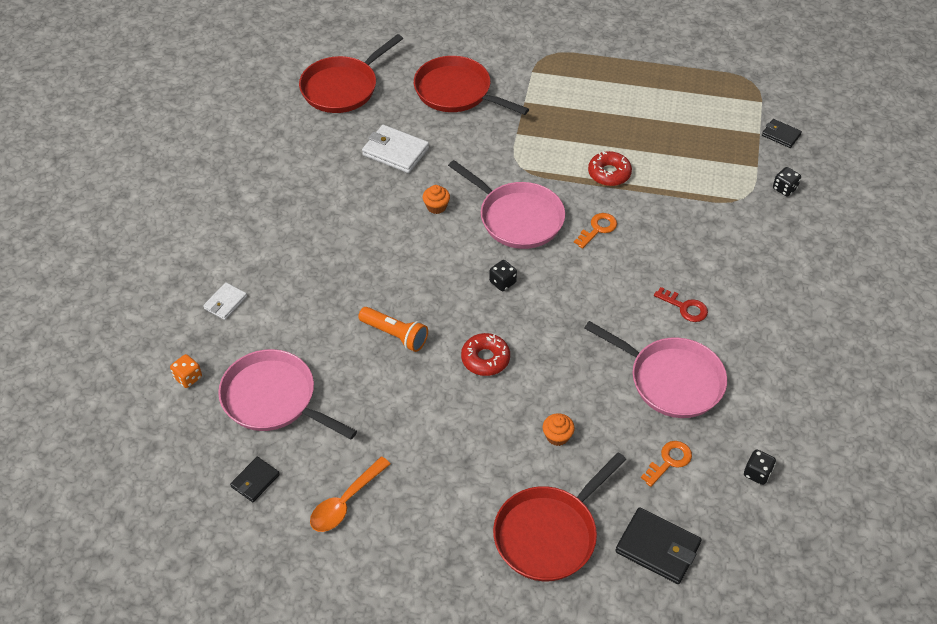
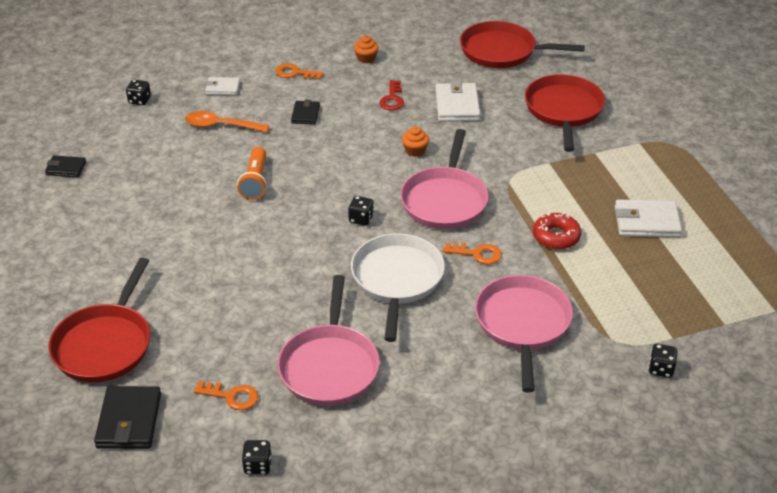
camera: 60 degrees right, 10 degrees down
(188, 378) = (139, 100): orange dice -> black dice
(249, 239) = (295, 73): none -> orange key
(273, 399) = (147, 146): pink pan -> pink pan (522, 324)
(345, 502) = (72, 220): orange spoon -> orange spoon (221, 126)
(485, 359) = (267, 240): red donut -> none
(549, 534) = (105, 345): red pan -> red pan turned 90 degrees counterclockwise
(557, 436) = (212, 313): orange cupcake -> orange cupcake (366, 58)
(595, 292) = (397, 280): none -> white pan
(627, 116) = (647, 222): none -> white wallet
(685, 307) = (428, 346): red key -> red key (392, 99)
(781, 135) = (740, 341): black wallet -> black wallet (305, 114)

